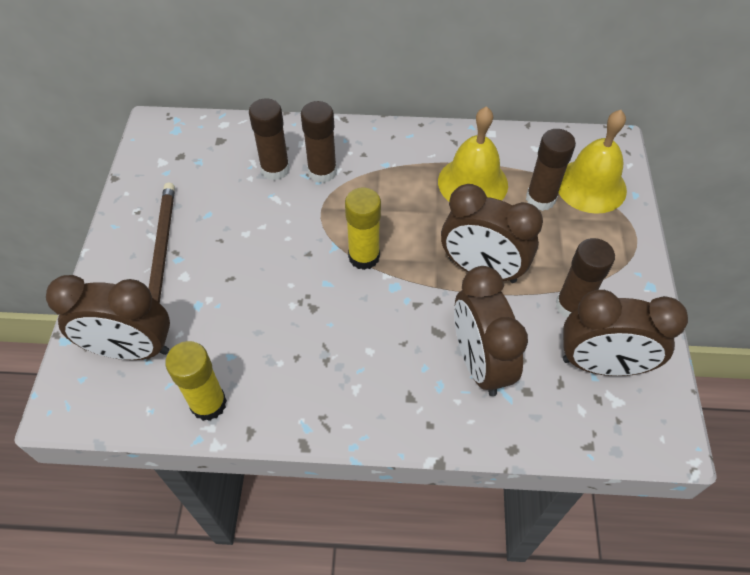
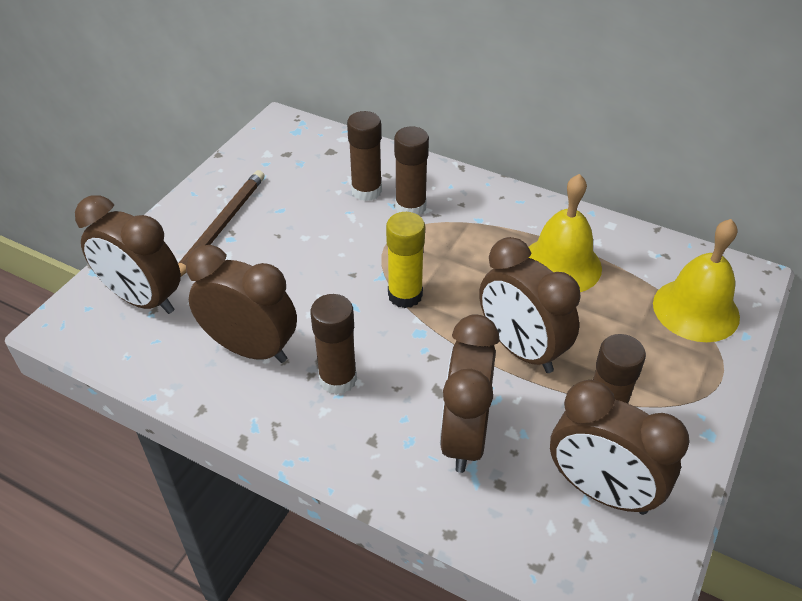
camera: 25 degrees right, 10 degrees down
(208, 404) = (179, 370): yellow glue stick -> none
(260, 358) = (251, 349): none -> brown clock
(540, 199) = (628, 304): brown glue stick -> brown glue stick (338, 379)

